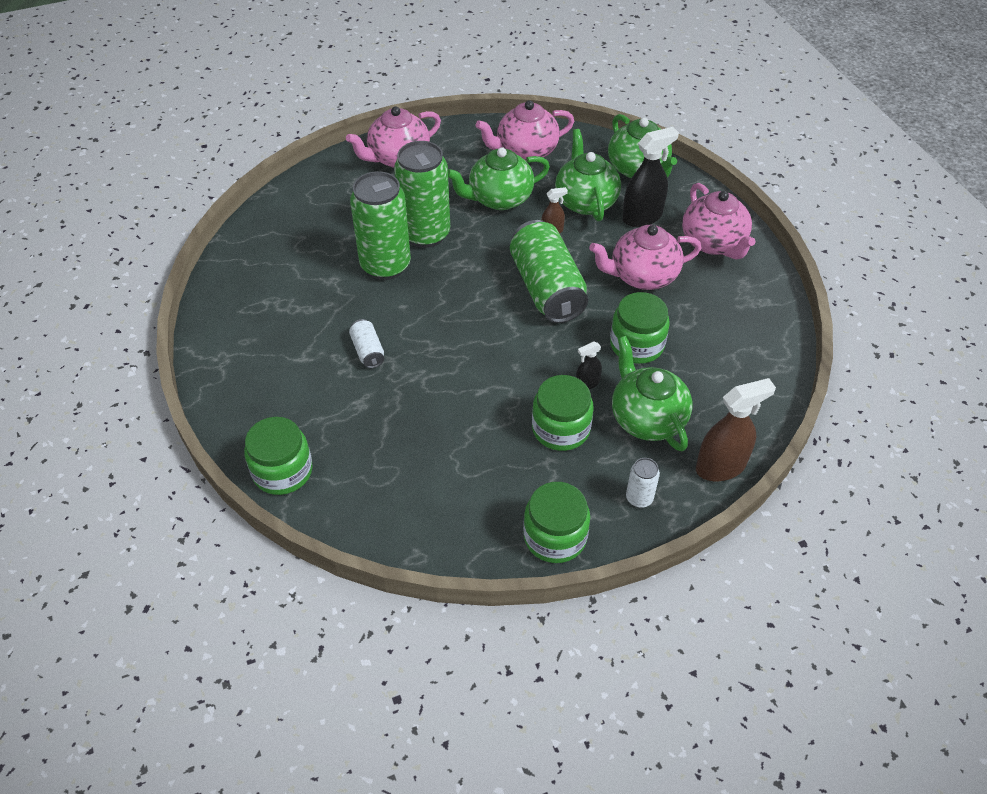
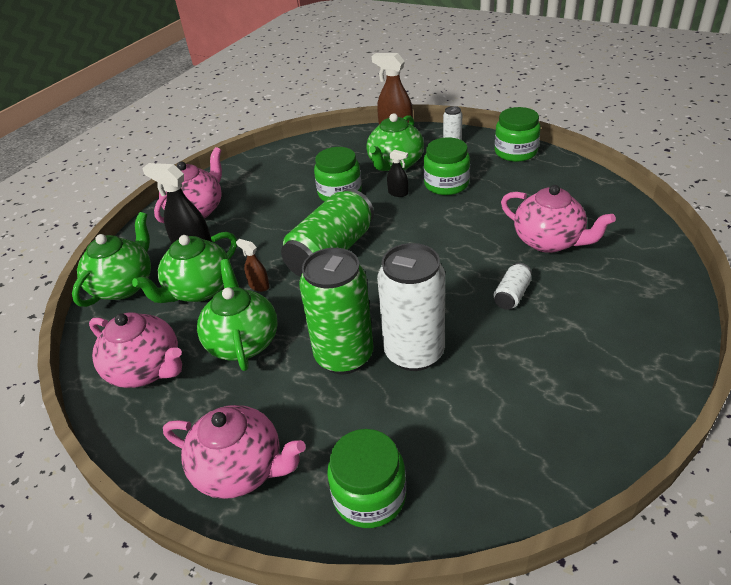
camera: 125 degrees left, 10 degrees down
(282, 471) = (657, 260): green jar -> green jar (369, 496)
(385, 265) = (414, 353): green can -> white can
(499, 198) = (243, 341): green teapot -> green teapot turned 135 degrees counterclockwise
(642, 276) = (267, 221): pink teapot -> pink teapot (549, 241)

